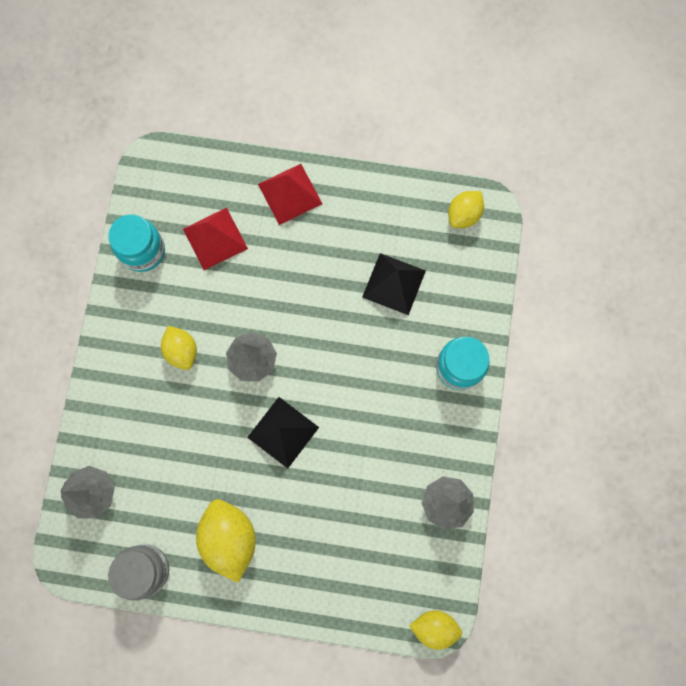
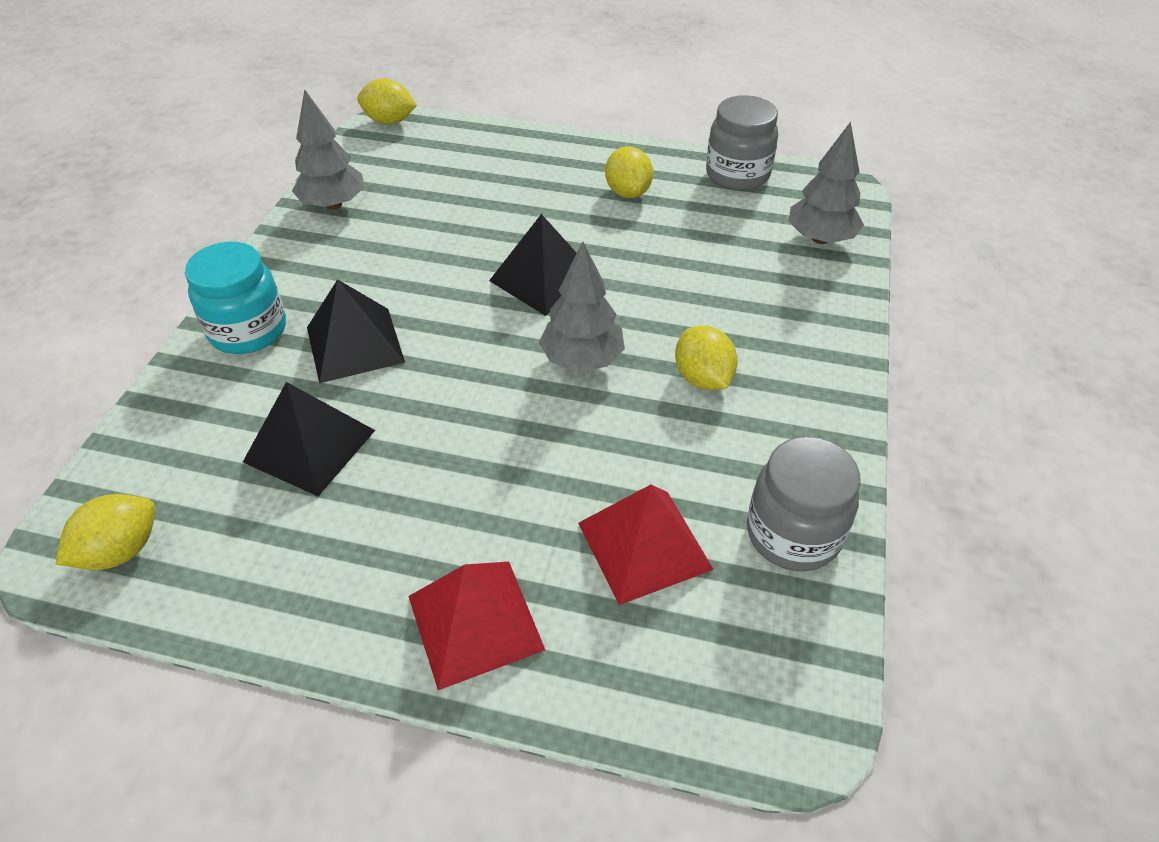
camera: 175 degrees left, 30 degrees down
(143, 251) = (793, 534): turquoise jar -> grey jar
(230, 538) = (628, 192): yellow lemon -> yellow lemon, size x0.63
(390, 361) = (355, 344): none -> black pyramid

